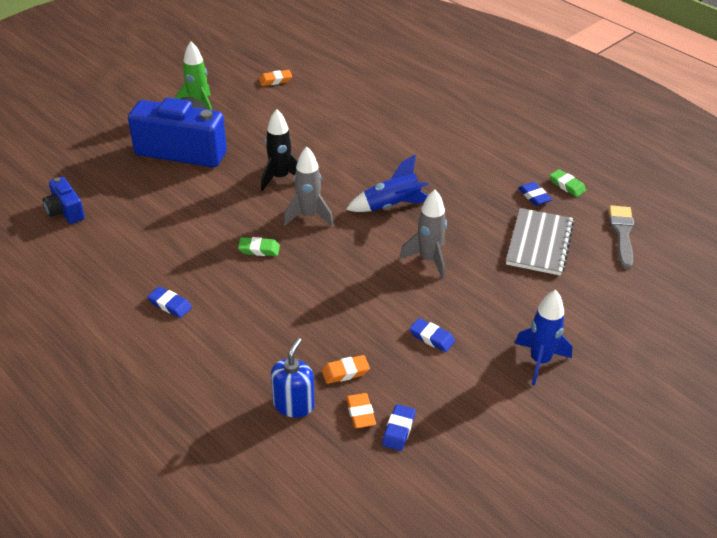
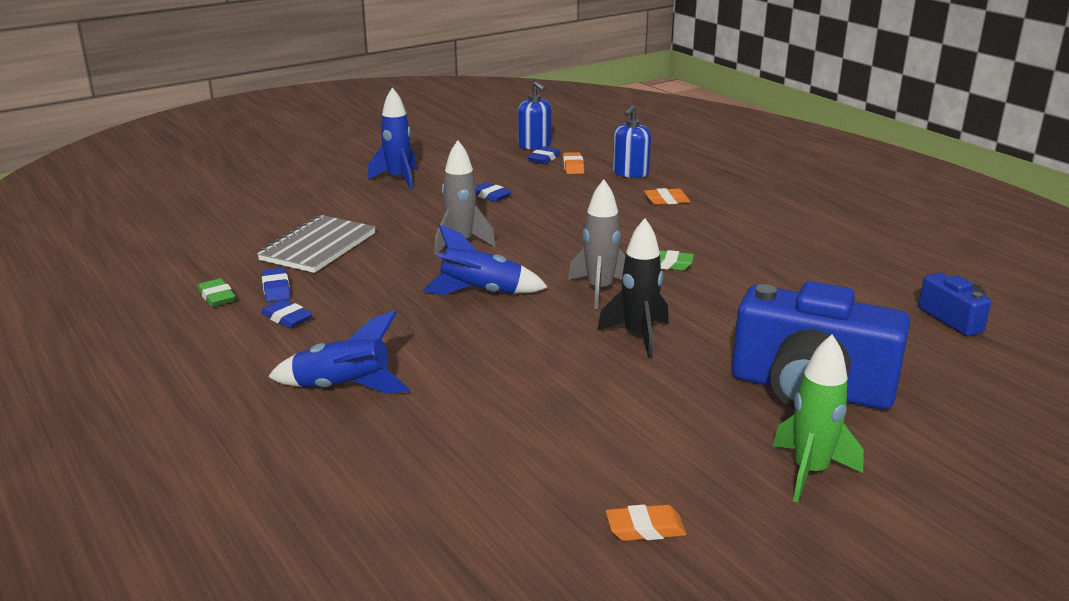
camera: 170 degrees left, 15 degrees down
(170, 305) = (763, 230): blue eraser -> blue eraser (287, 318)
(345, 372) = (581, 184): orange eraser -> orange eraser (666, 200)
(420, 469) = (534, 145): none -> blue soap dispenser
(439, 129) = (343, 388): none -> blue rocket
(622, 234) = (209, 248): grey brush -> none

